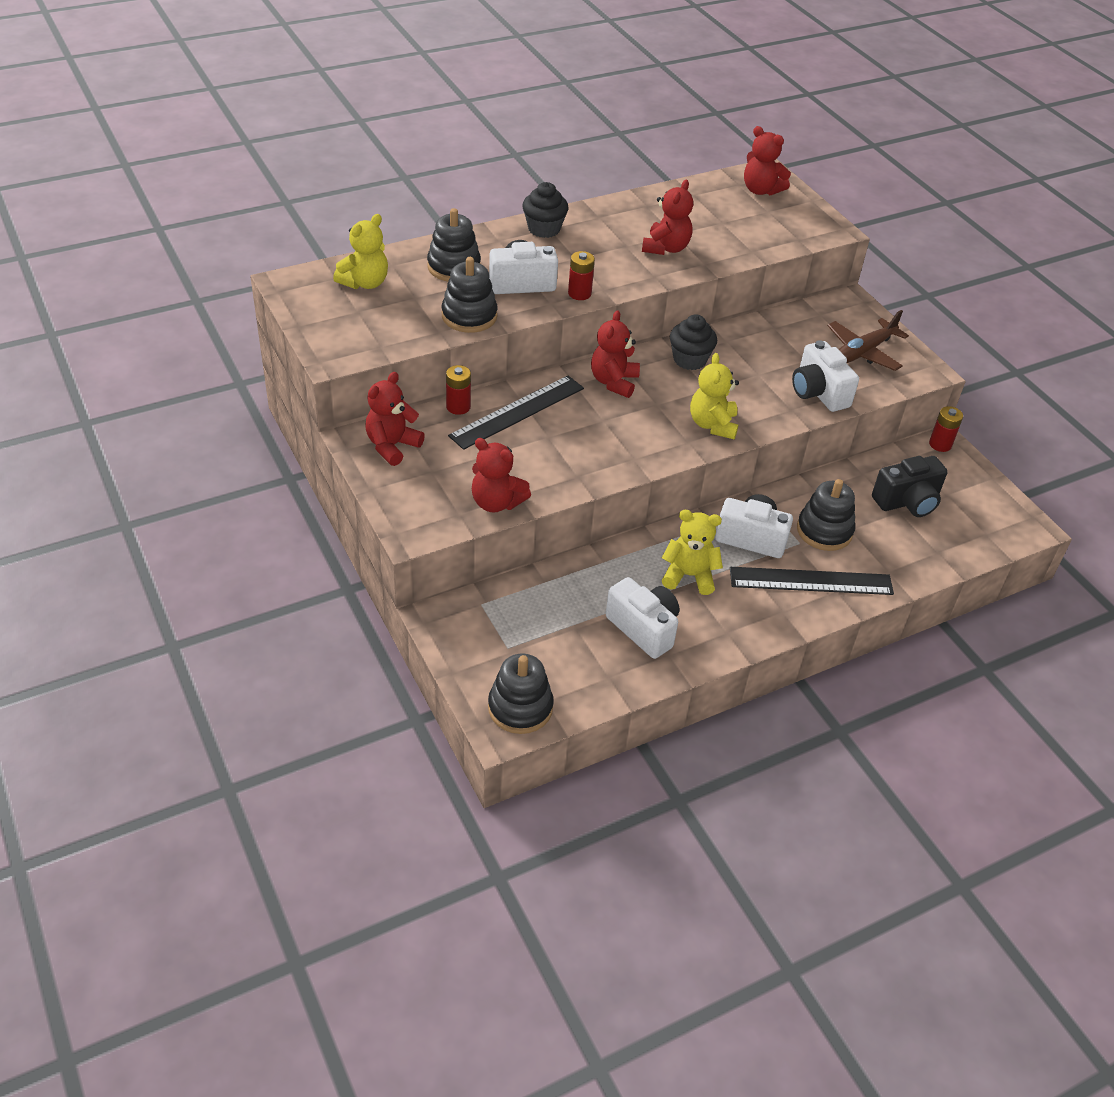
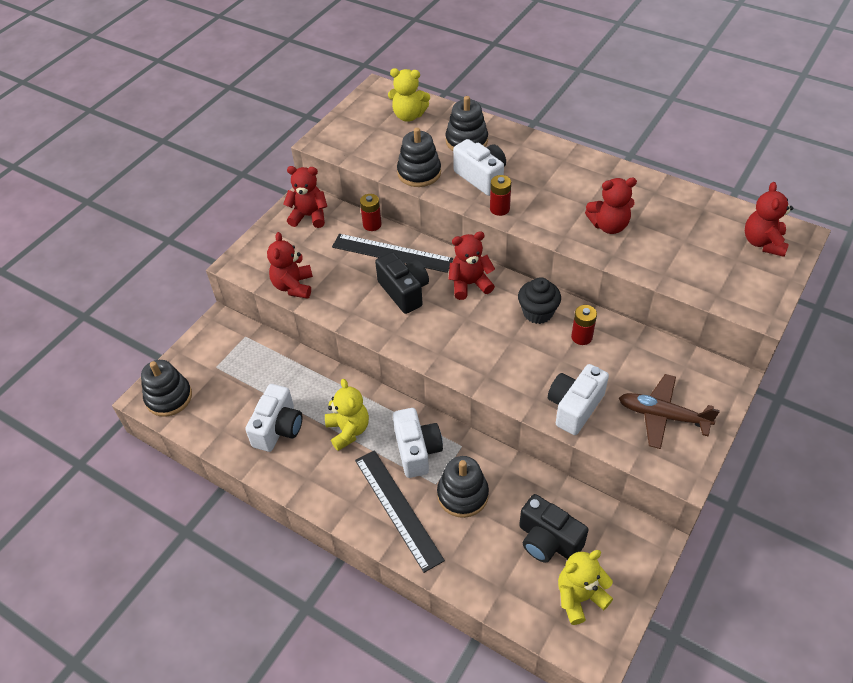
camera: 65 degrees right, 5 degrees up
(544, 229) = (559, 158): black cupcake -> none
(583, 428) = (404, 291): none -> black camera
(712, 425) = (471, 359): yellow teddy bear -> yellow teddy bear (579, 597)
(940, 444) = (649, 538): red battery -> red battery (581, 337)

